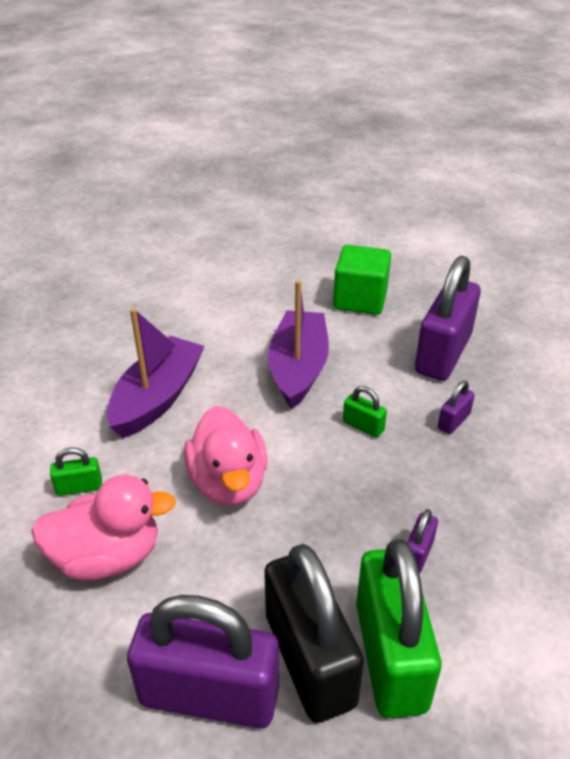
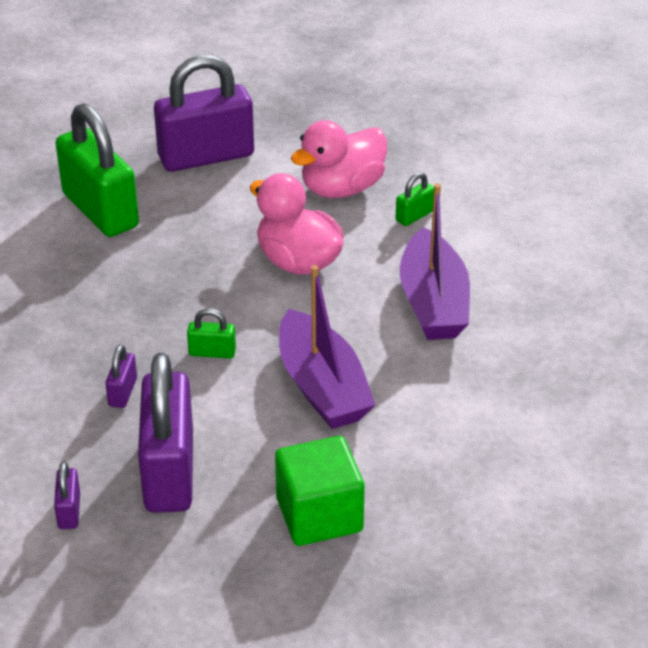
camera: 150 degrees right, 0 degrees up
(309, 659) = (154, 191): black padlock -> none
(418, 553) = (108, 271): purple padlock -> purple padlock (69, 511)

